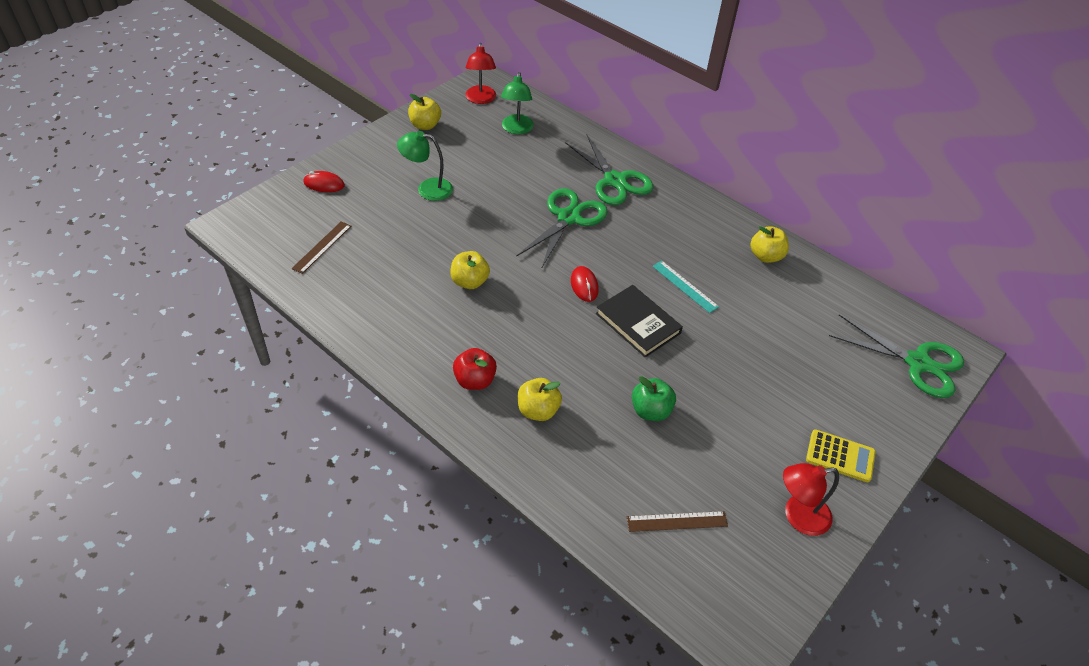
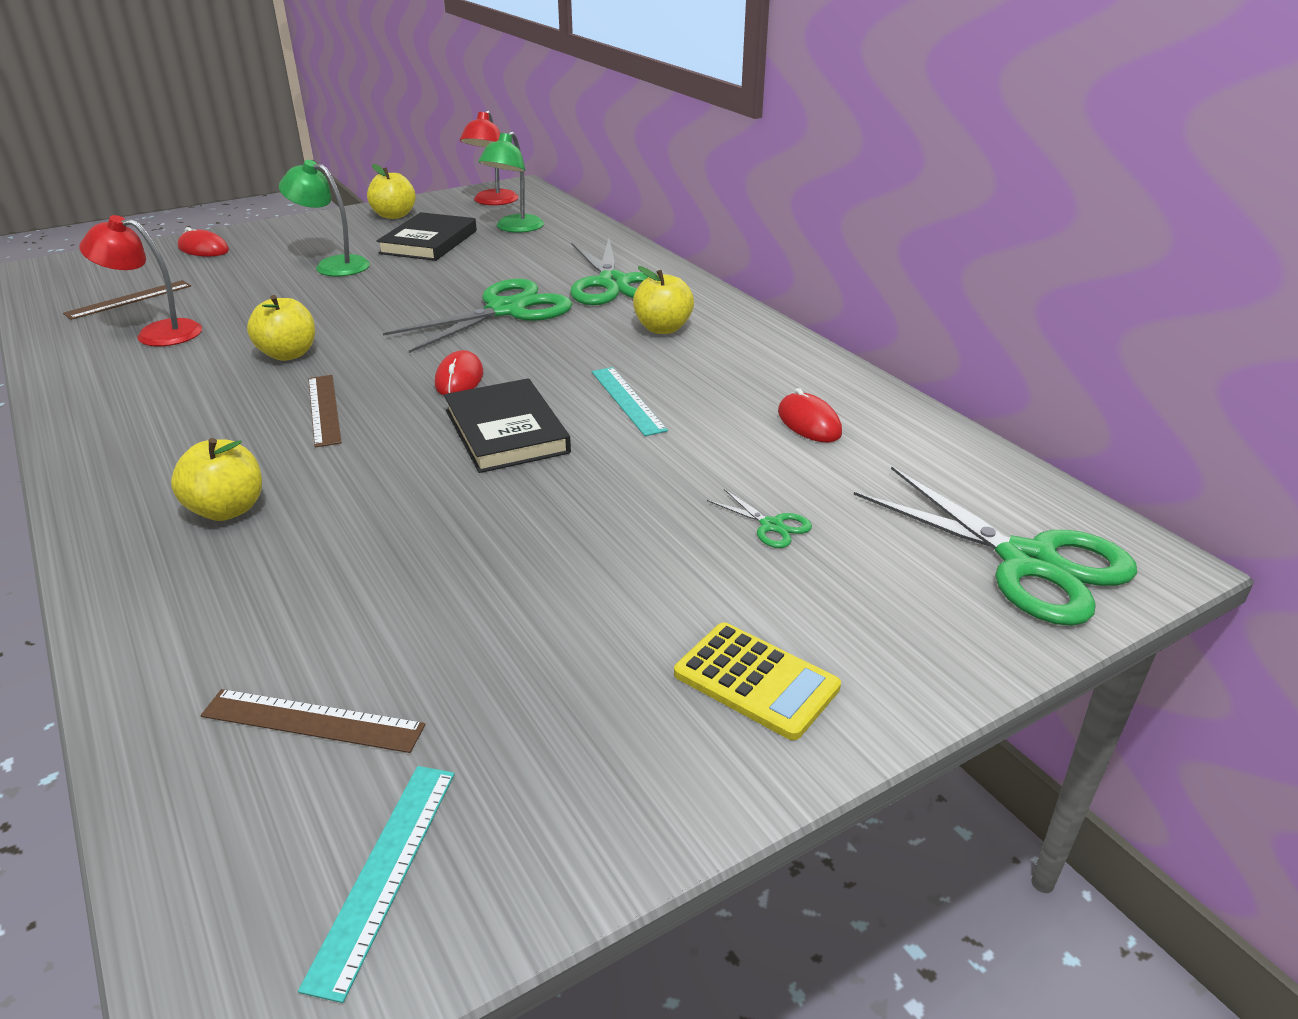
camera: 20 degrees right, 15 degrees down
(471, 153) = (429, 242): none -> black book
(475, 380) = (169, 458): red apple -> none
(528, 325) = (324, 409): none -> brown ruler
(650, 411) = (422, 543): green apple -> none
(755, 580) = (384, 872): none -> turquoise ruler
(765, 256) = (802, 384): yellow apple -> yellow apple (663, 328)
(783, 287) = (809, 423): none -> red mouse
(798, 516) = (582, 769): red lamp -> red lamp (157, 333)
(802, 364) = (771, 526): none -> green scissors

